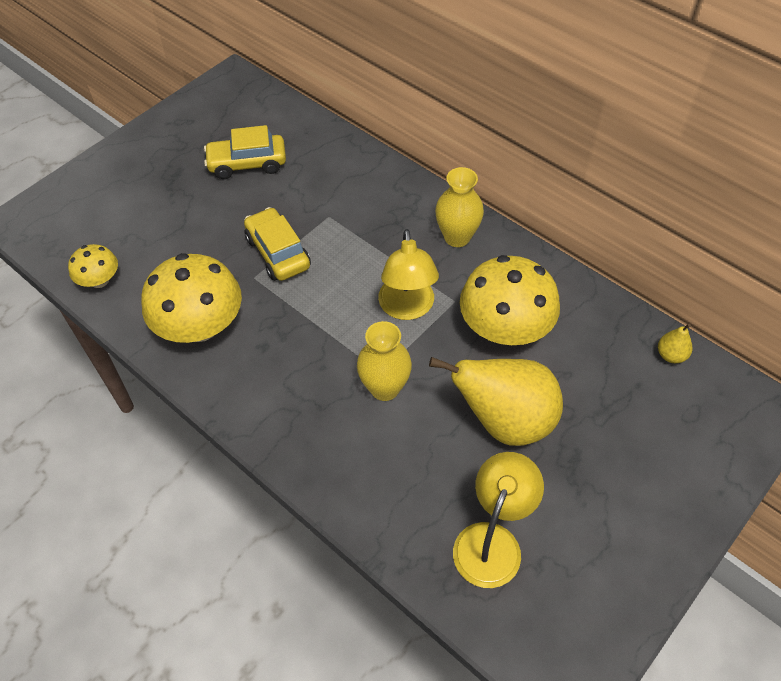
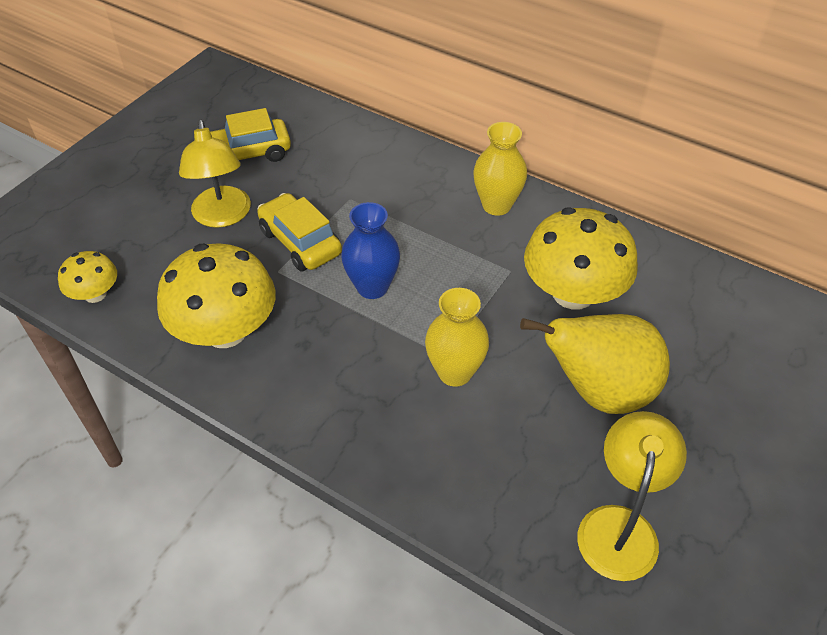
camera: 10 degrees left, 5 degrees down
(331, 302) = (372, 287): none -> blue vase
(407, 308) = (460, 284): yellow lamp -> yellow lamp (222, 216)
(671, 355) = (758, 300): yellow pear -> none

